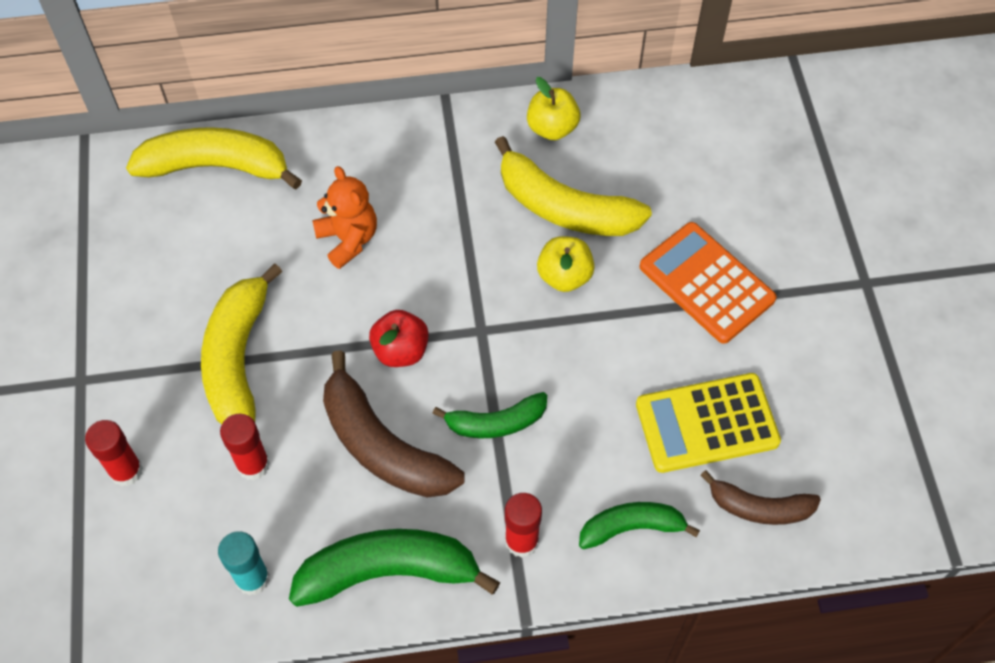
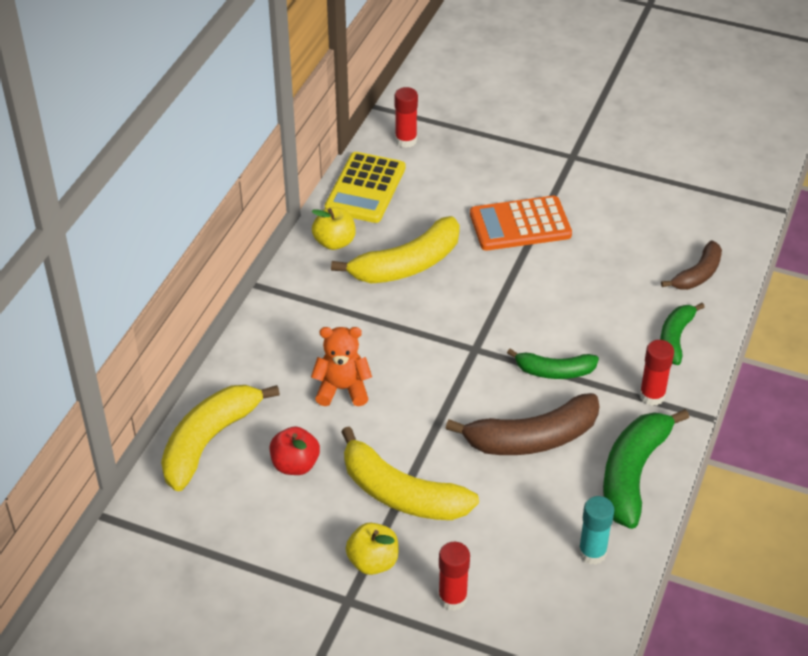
camera: 60 degrees left, 15 degrees down
(253, 465) = (499, 518): red glue stick -> red glue stick (406, 140)
(401, 351) = (461, 398): red apple -> red apple (295, 465)
(496, 423) = (554, 371): green banana -> green banana turned 75 degrees clockwise
(564, 276) = (463, 289): yellow apple -> yellow apple (373, 562)
(707, 423) = (623, 271): yellow calculator -> yellow calculator (365, 188)

